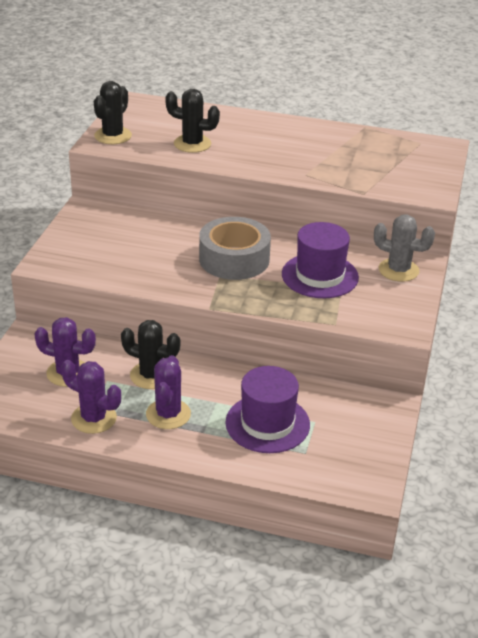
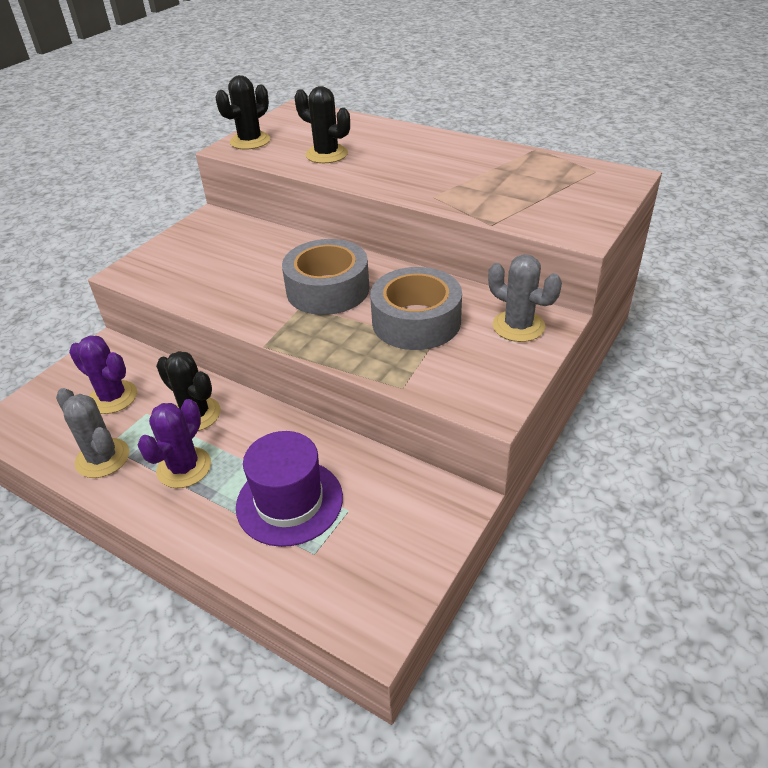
camera: 20 degrees right, 5 degrees up
(94, 418) = (102, 458): purple cactus -> grey cactus
(320, 276) = (416, 321): purple hat -> grey tape

